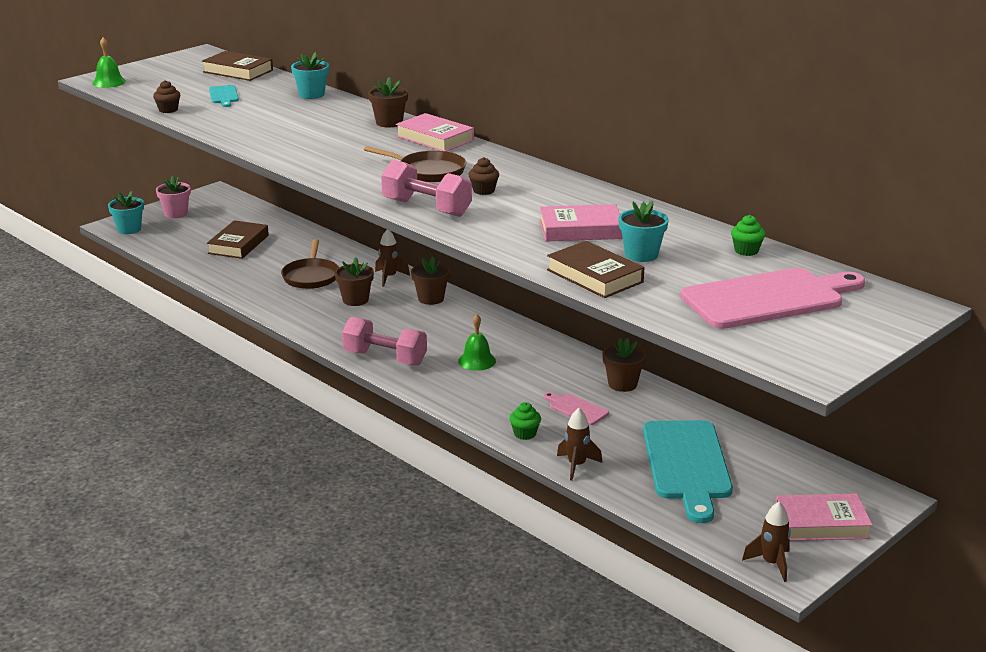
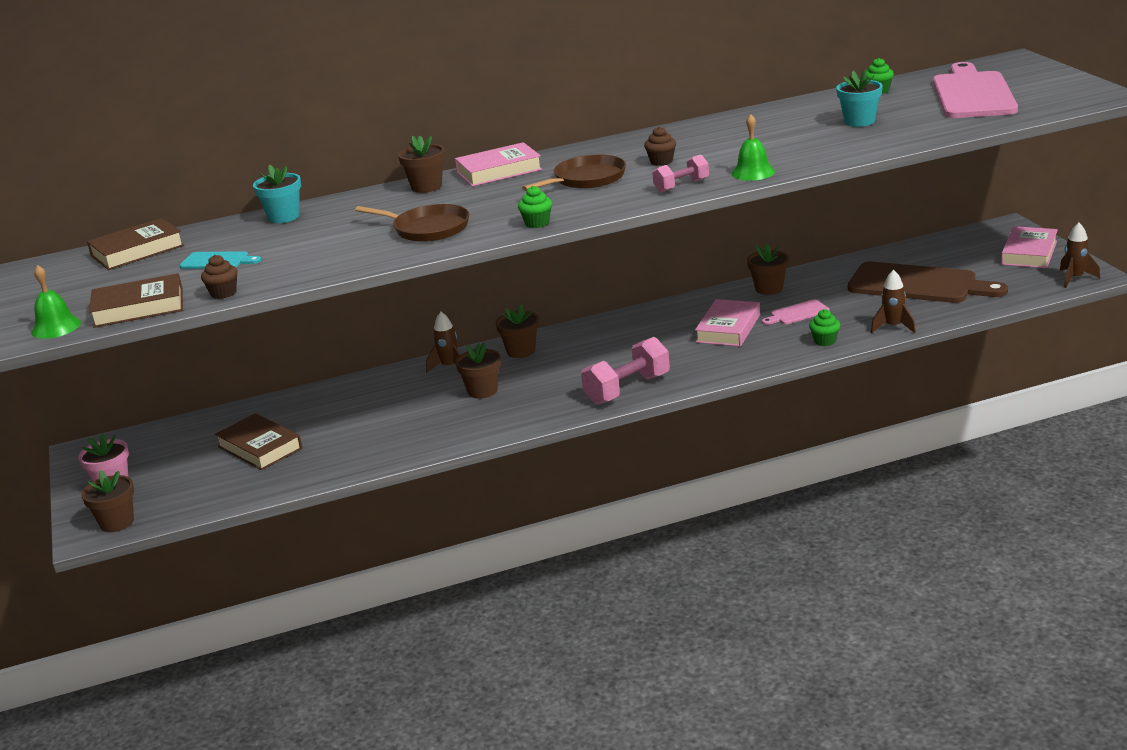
camera: 60 degrees left, 0 degrees up
(129, 229) = (117, 522): turquoise flower pot -> brown flower pot
(311, 276) = (398, 410): brown pan -> brown pan (428, 229)
(322, 173) = (537, 223): none -> green cupcake
(426, 208) = (681, 185): pink dumbbell -> pink dumbbell, size x0.59
(477, 361) = (672, 345): green bell -> green bell (753, 172)
(581, 230) = (788, 135): pink book -> pink book (728, 328)
(594, 276) = (891, 139): brown book -> brown book (139, 308)
(687, 464) = (918, 284): turquoise cutting board -> brown cutting board

